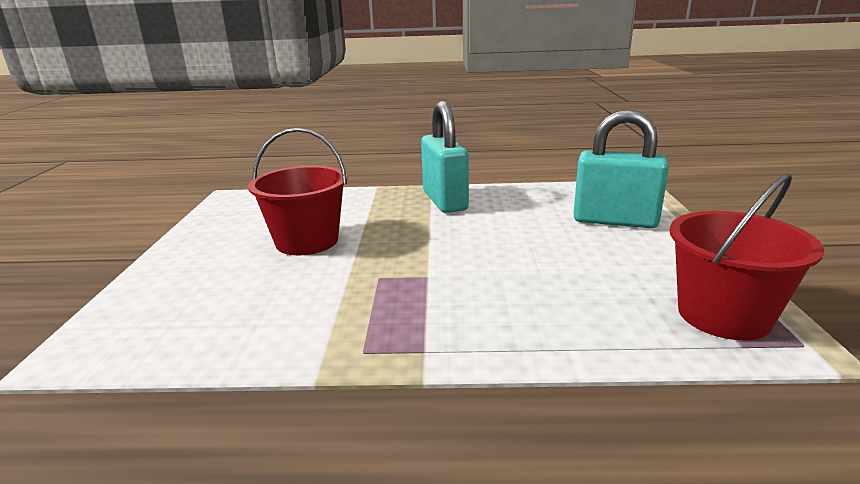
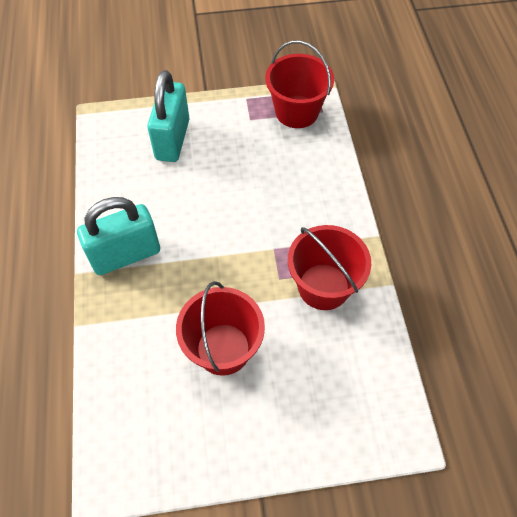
camera: 100 degrees left, 35 degrees up
(348, 309) = (323, 286): none -> red bucket

